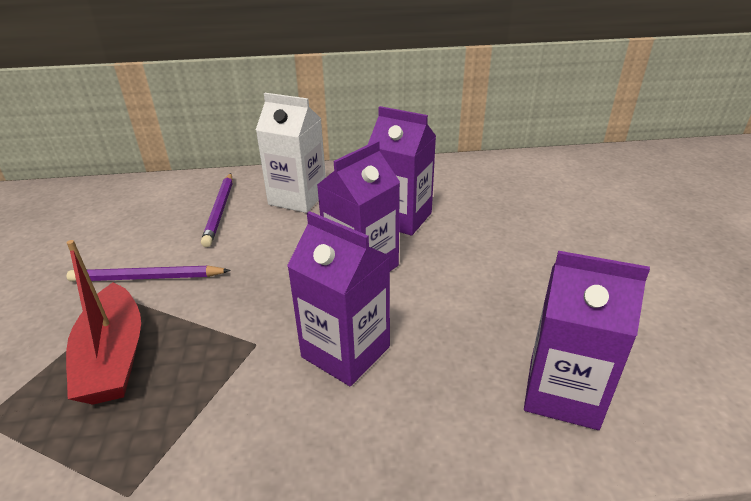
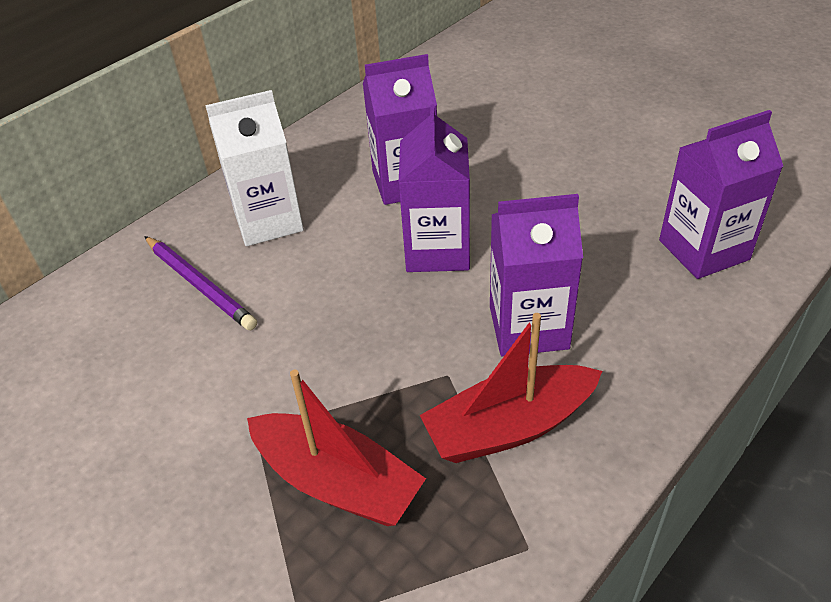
camera: 40 degrees left, 10 degrees up
(147, 278) = (239, 399): purple pencil -> none
(238, 405) = (509, 427): none -> red boat

